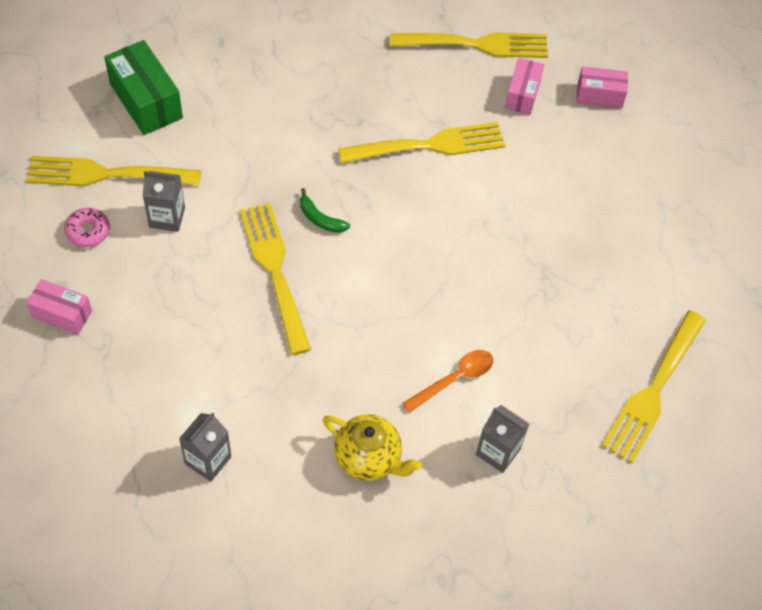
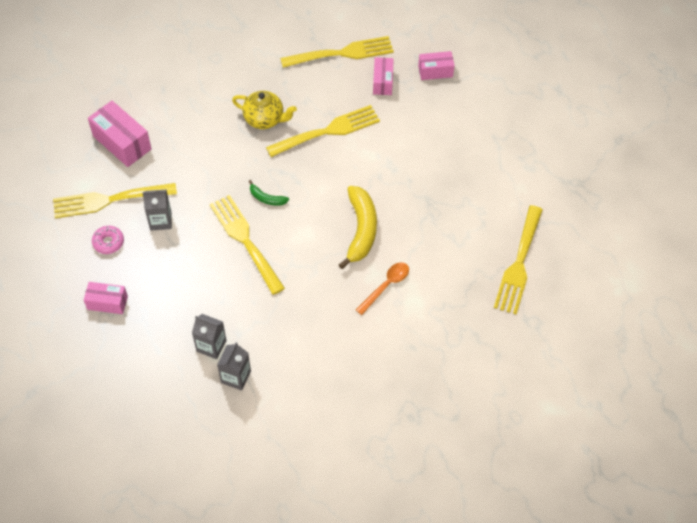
camera: 10 degrees left, 0 degrees up
(146, 101) = (122, 143): green box -> pink box
(369, 458) = (343, 351): yellow teapot -> yellow teapot (265, 119)
(439, 292) = (361, 230): none -> yellow banana
(498, 452) = (427, 327): grey carton -> grey carton (211, 346)

